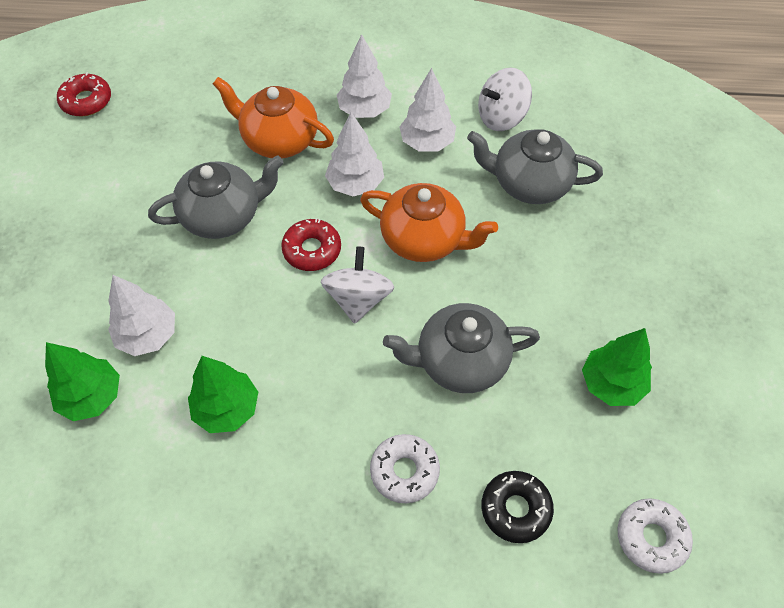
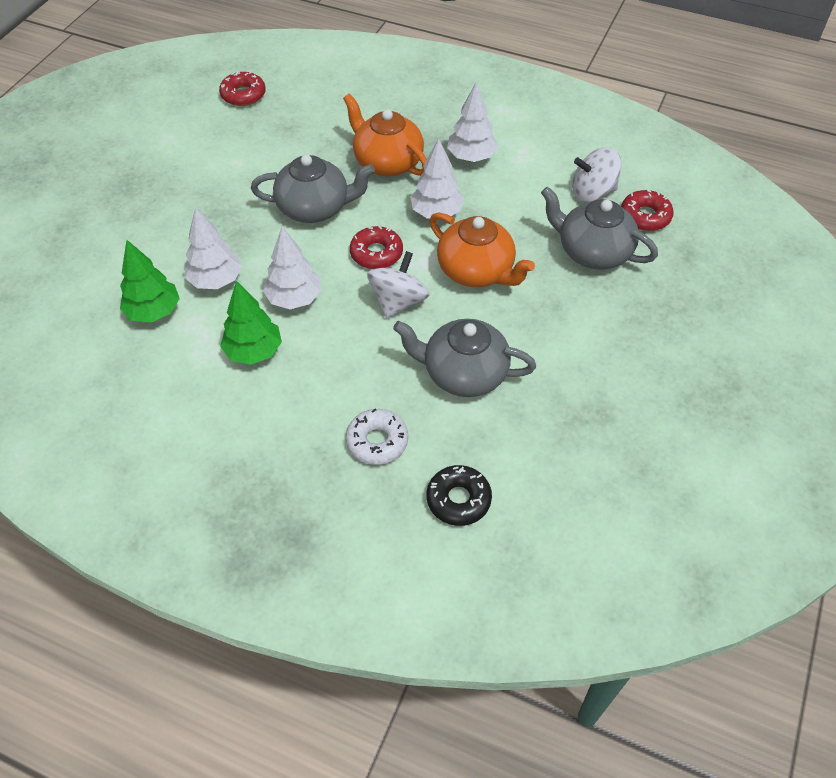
camera: 20 degrees right, 5 degrees down
(427, 142) = (514, 196): white tree -> white tree (294, 299)
(562, 129) = (645, 216): none -> red donut
(611, 384) = (591, 431): green tree -> none
(651, 537) = (569, 560): white donut -> none

